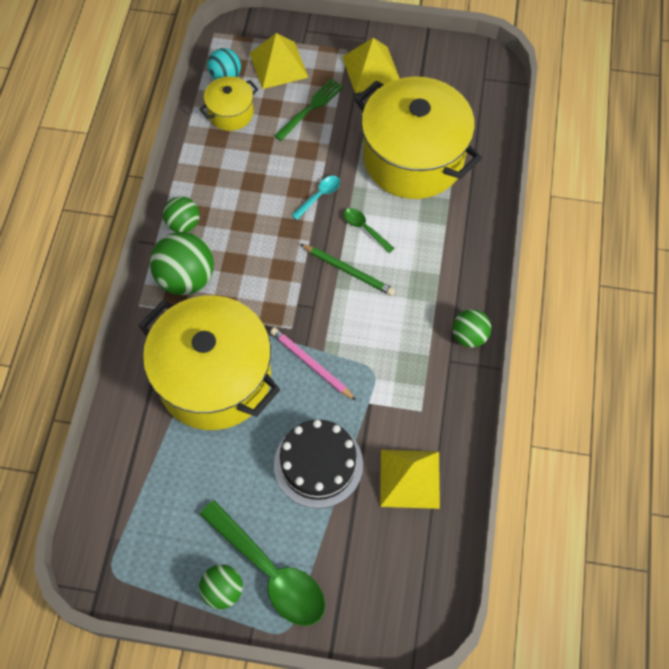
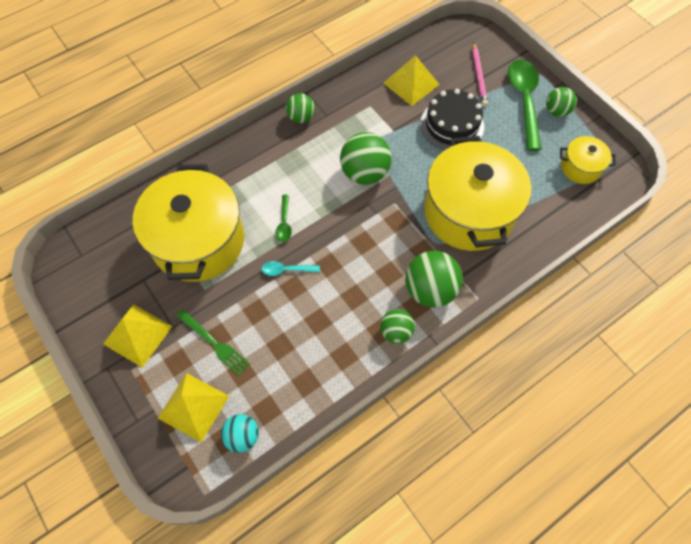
camera: 135 degrees left, 0 degrees up
(231, 113) = (274, 396): yellow pot -> yellow pot (580, 168)
(311, 108) = (215, 343): green fork -> green fork turned 135 degrees counterclockwise
(311, 364) = (403, 174): pink pencil -> pink pencil (478, 76)
(348, 271) = (324, 207): green pencil -> none
(348, 333) = (365, 173): none -> green ball

